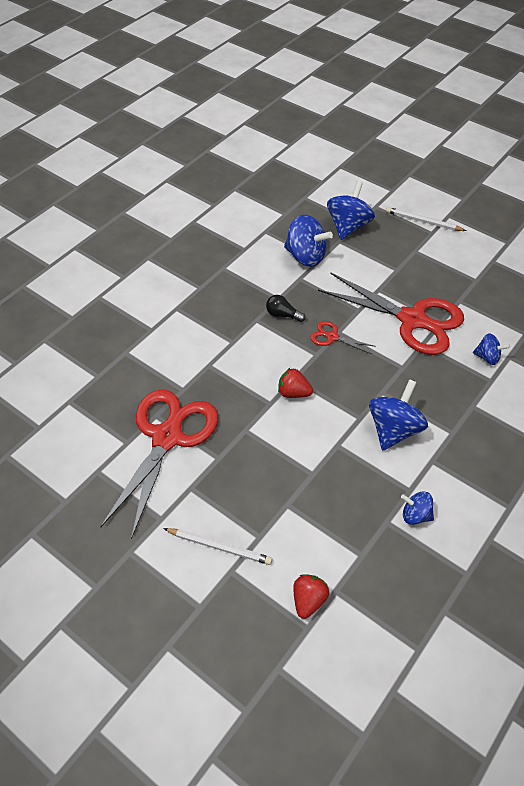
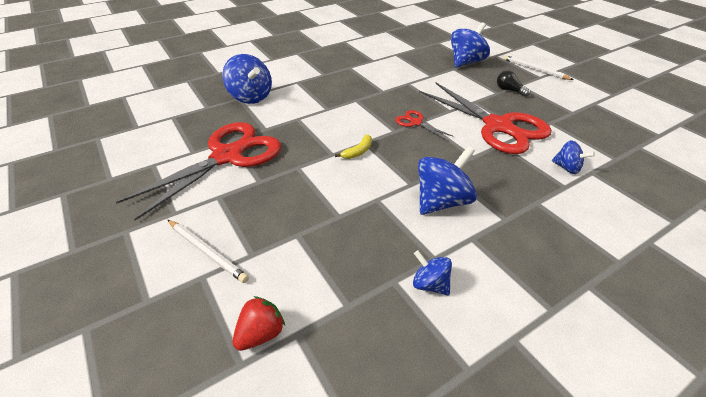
camera: 20 degrees right, 10 degrees down
(283, 315) = (380, 101): black light bulb -> black light bulb (509, 90)
(293, 393) = (358, 152): red strawberry -> yellow banana
(306, 256) = (420, 72): blue spinning top -> blue spinning top (250, 97)

